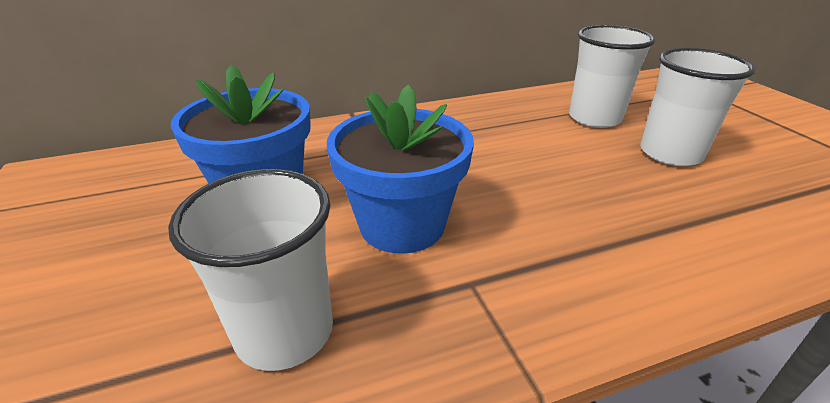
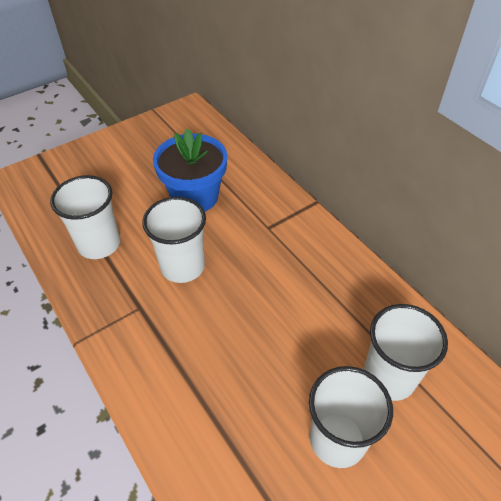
camera: 75 degrees right, 15 degrees up
(402, 224) = (182, 266): blue flower pot -> white cup

